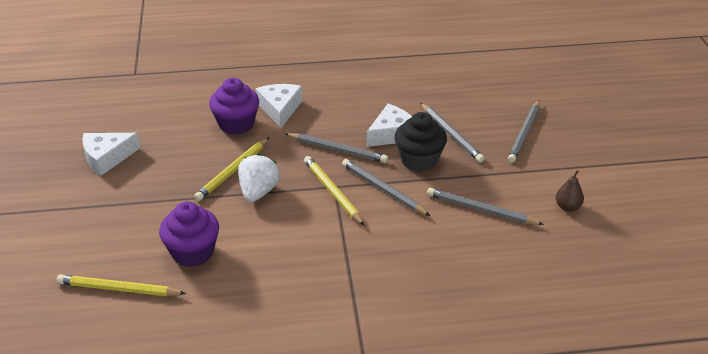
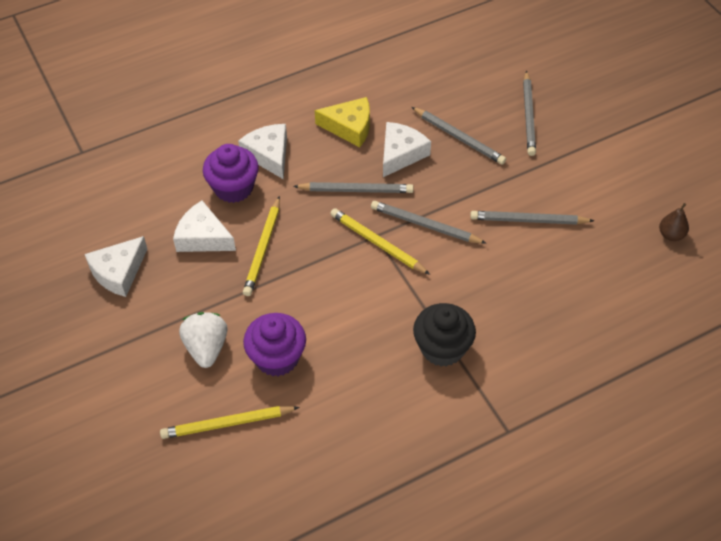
camera: 20 degrees left, 15 degrees up
(189, 151) = (203, 237): none -> white cheese
(258, 192) = (303, 266): white strawberry -> white strawberry (206, 348)
(359, 106) = (349, 127): none -> yellow cheese
(419, 160) = (442, 178): black cupcake -> black cupcake (442, 348)
(567, 207) = (605, 192): brown pear -> brown pear (671, 235)

